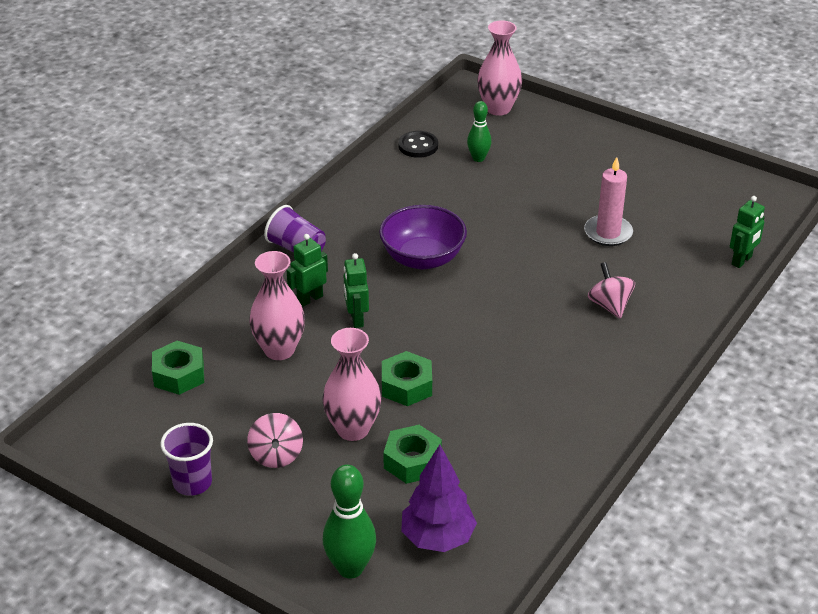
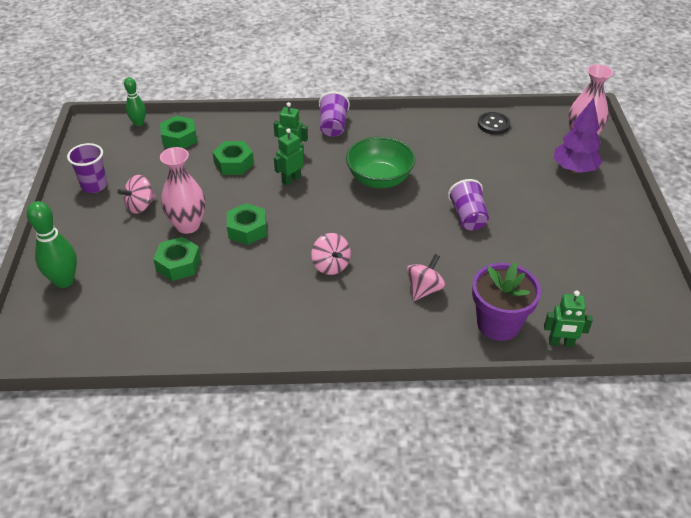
camera: 55 degrees right, 5 degrees up
(279, 350) = (234, 163): pink vase -> green nut
(422, 258) = (379, 179): purple bowl -> green bowl
(438, 538) = (115, 308): purple tree -> purple tree (574, 169)
(478, 158) = (514, 155): green bowling pin -> green bowling pin (139, 123)
(520, 350) = (331, 265): none -> pink spinning top
(537, 231) = (468, 217): none -> purple cup
(608, 233) = (506, 253): pink candle -> none
(691, 283) = (498, 324): none -> purple flower pot

